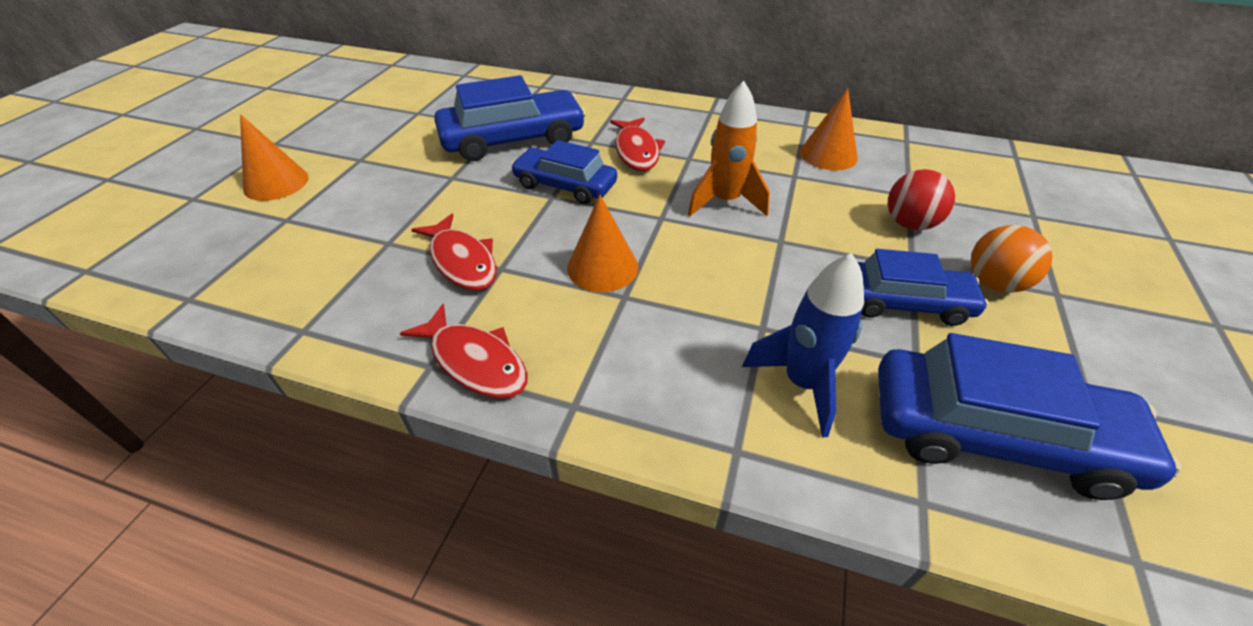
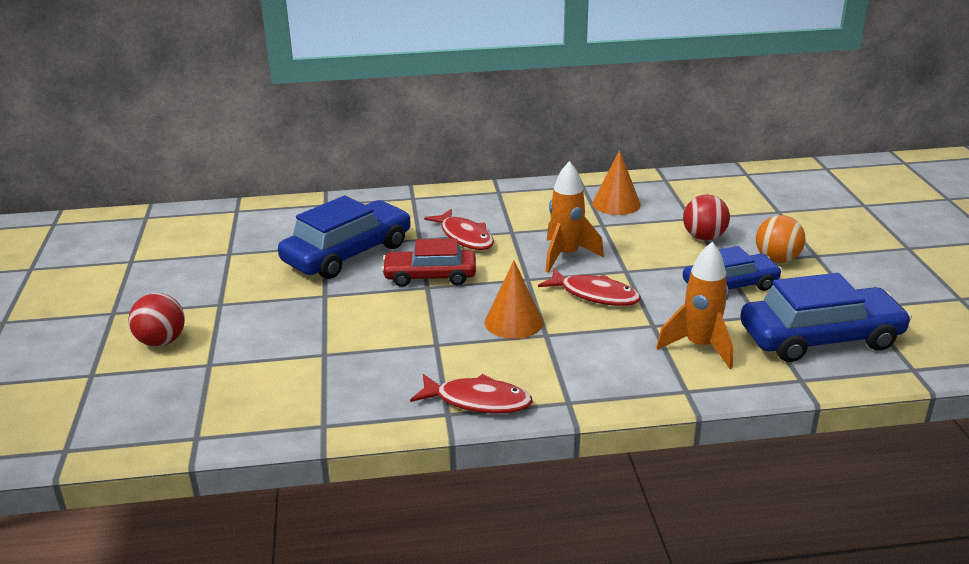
camera: 25 degrees left, 15 degrees down
(276, 183) = (161, 341): orange cone -> red ball
(462, 261) = (401, 348): red fish -> red fish (595, 295)
(565, 185) = (430, 276): blue car -> red car
(802, 383) = (699, 347): blue rocket -> orange rocket

